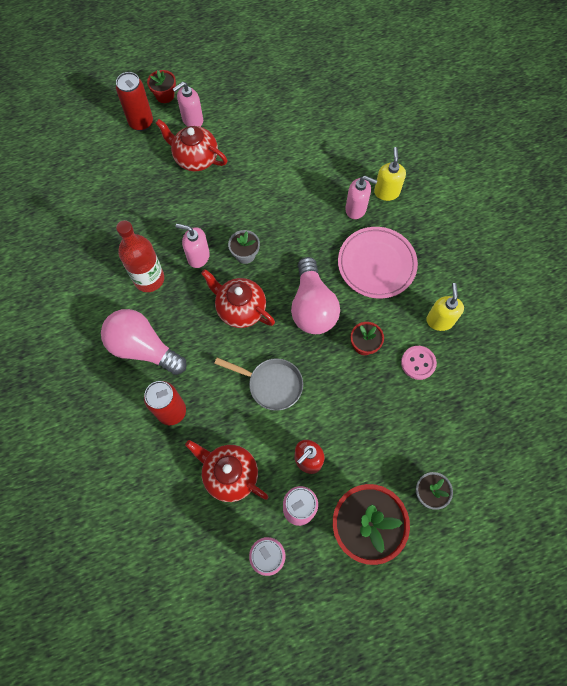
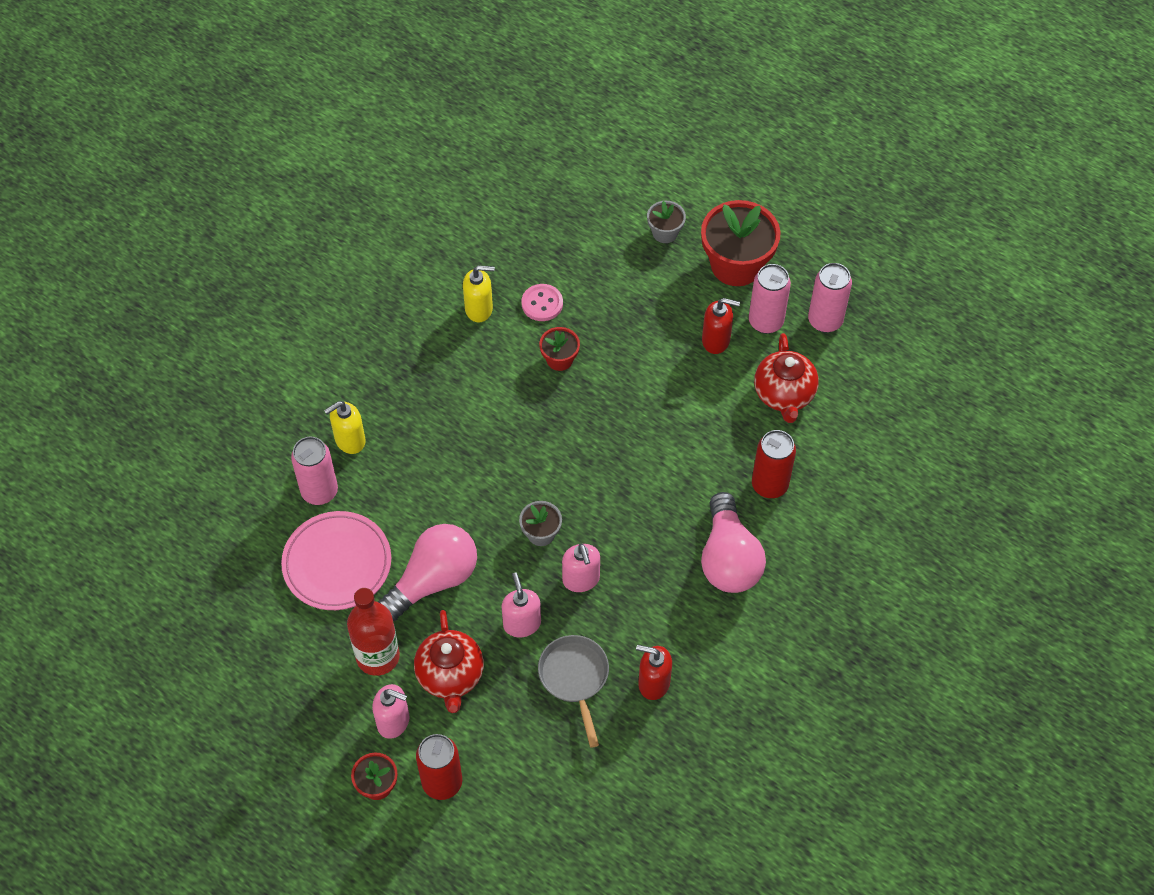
camera: 125 degrees left, 10 degrees down
(105, 253) = (653, 683): none -> red soap dispenser
(149, 279) = (647, 611): red bottle -> red bottle (378, 656)
(240, 309) = (610, 495): red teapot -> none
(271, 384) = (668, 415): grey pan -> grey pan (575, 678)
(312, 307) = (553, 429): pink light bulb -> pink light bulb (433, 580)
(356, 209) = (396, 458): pink soap dispenser -> pink soap dispenser (522, 623)
(361, 159) = (319, 491): none -> pink can
(376, 264) = (455, 399): pink plate -> pink plate (337, 563)
(439, 320) = (479, 309): yellow soap dispenser -> yellow soap dispenser turned 150 degrees counterclockwise

